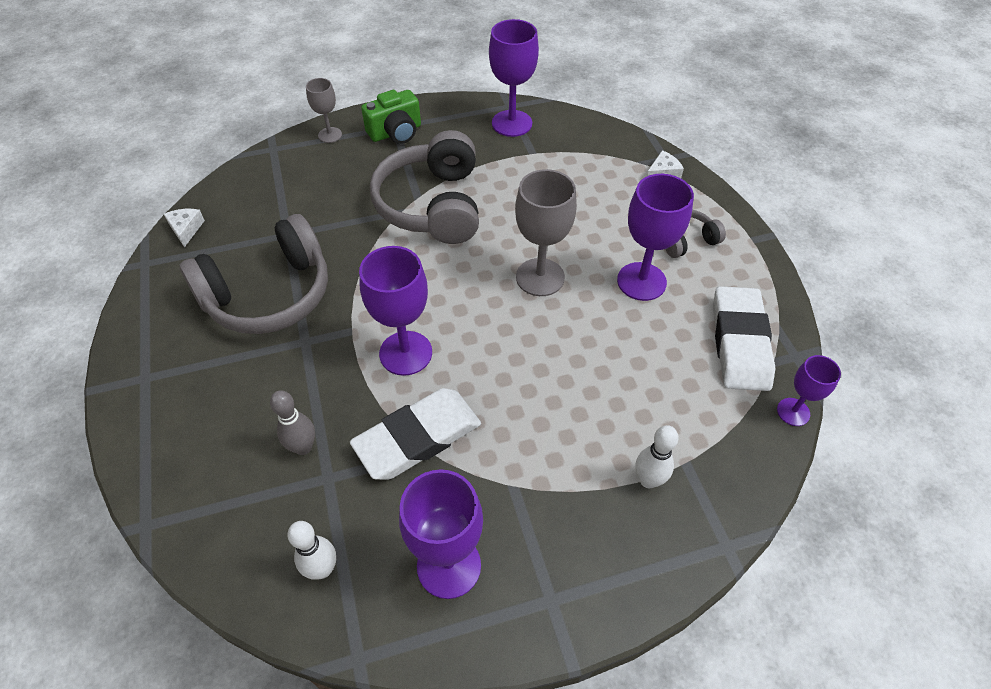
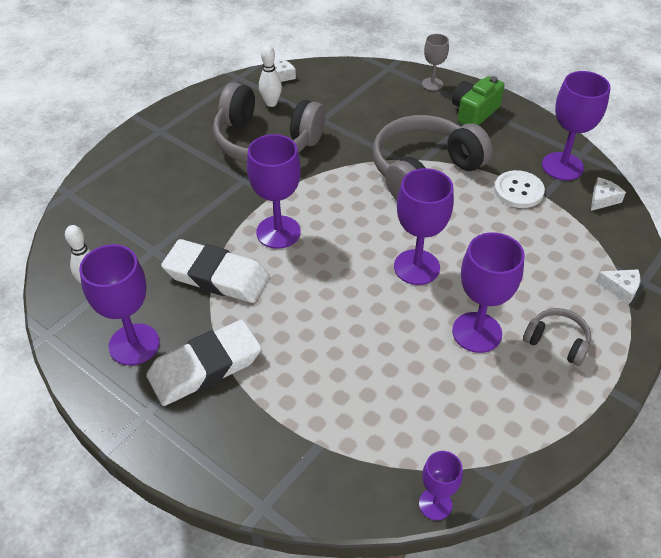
camera: 55 degrees right, 5 degrees down
(303, 447) = (166, 226): grey bowling pin -> none
(396, 132) = (474, 112): green camera -> green camera turned 105 degrees clockwise
(513, 163) = (518, 190): none -> white button
(540, 277) = (416, 267): grey goblet -> purple goblet
(567, 125) = (602, 199): none -> white cheese
(648, 480) = (284, 427): white bowling pin -> white bowling pin (271, 103)
(739, 342) = (476, 431): white eraser -> white eraser (205, 367)

